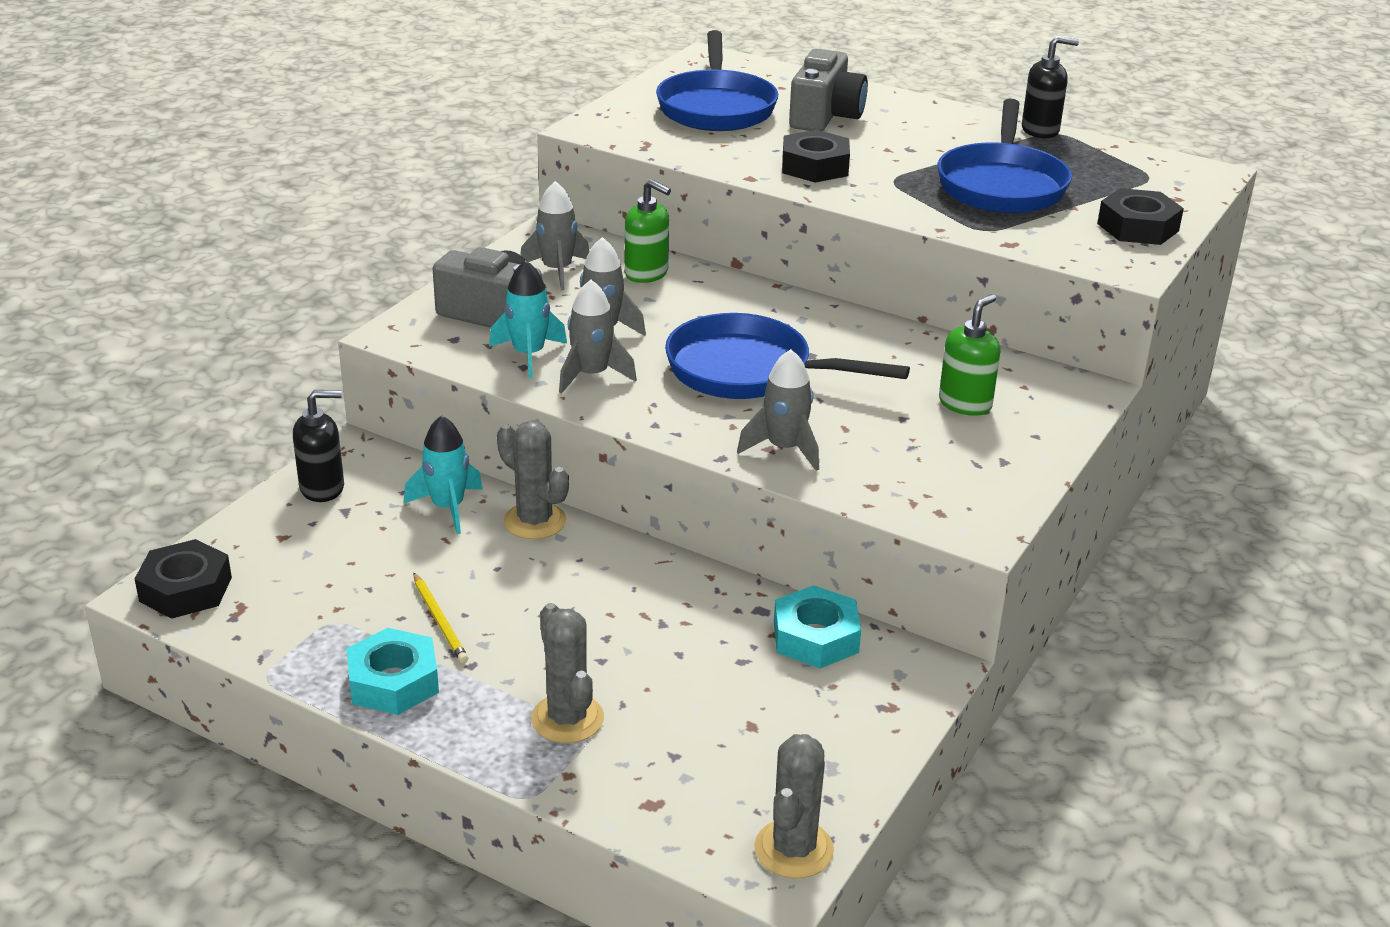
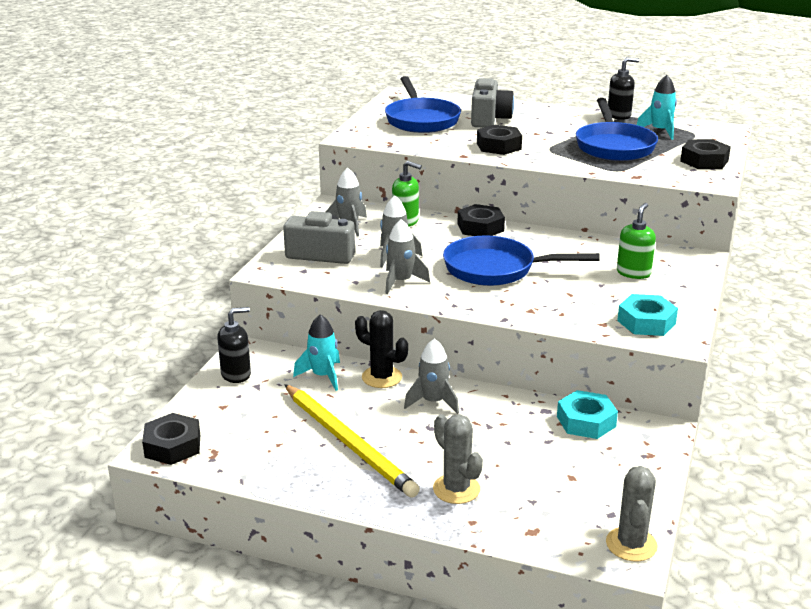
camera: 10 degrees left, 5 degrees down
(393, 682) = (335, 483): turquoise nut -> turquoise nut (646, 322)
(440, 621) = (348, 443): yellow pencil -> yellow pencil, size x2.30
(529, 355) = (355, 275): turquoise rocket -> turquoise rocket (660, 131)
(534, 521) = (382, 377): grey cactus -> black cactus
(759, 296) = (480, 227): none -> black nut
(784, 449) = (540, 309): grey rocket -> grey rocket (433, 402)

